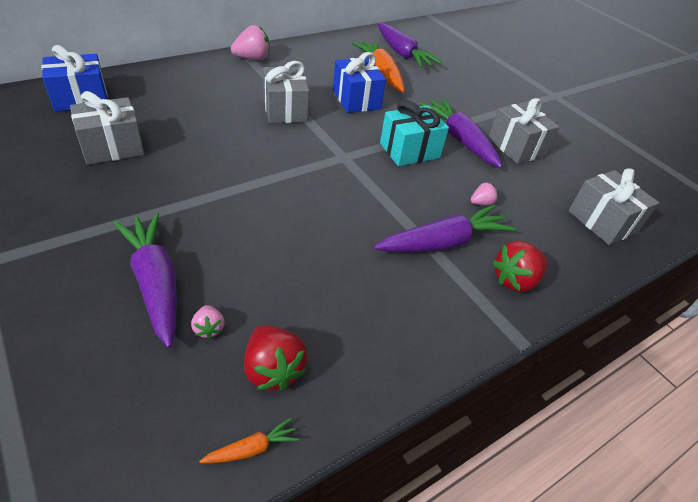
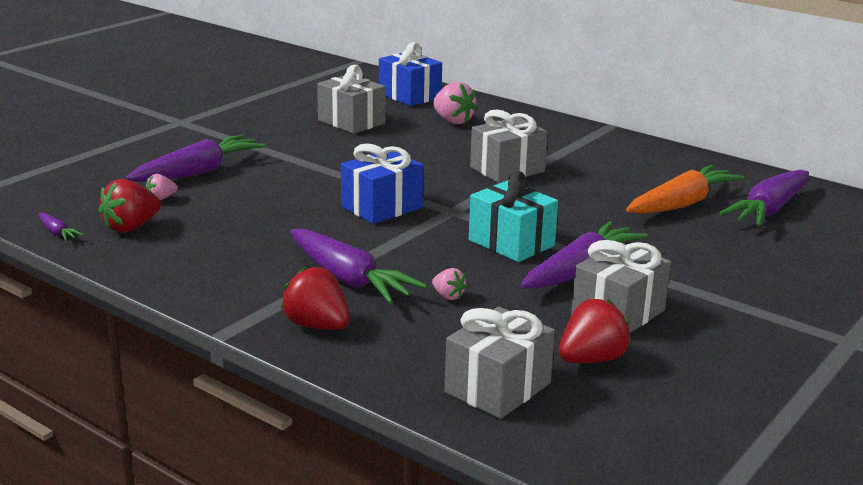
camera: 75 degrees right, 20 degrees down
(252, 58) = (594, 136): pink strawberry -> pink strawberry (453, 121)
(252, 448) = (57, 233): orange carrot -> purple carrot
(356, 100) = (587, 199): blue gift -> blue gift (382, 207)
(570, 176) = (591, 359): none -> red strawberry

